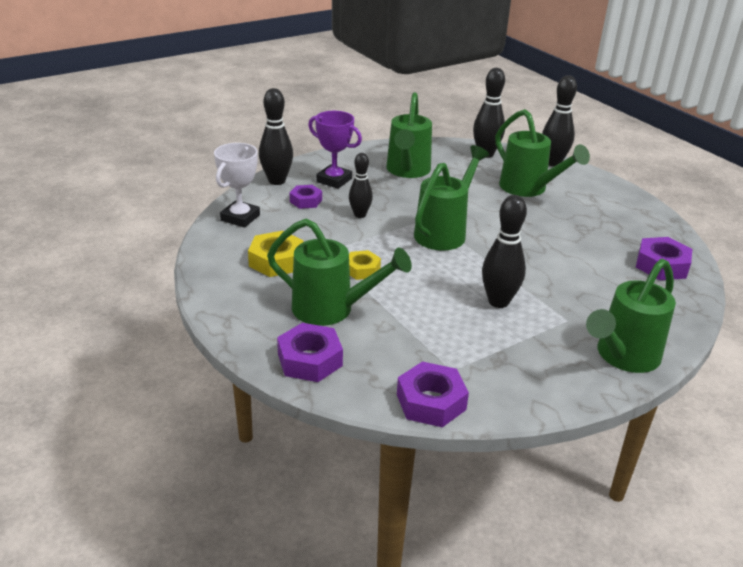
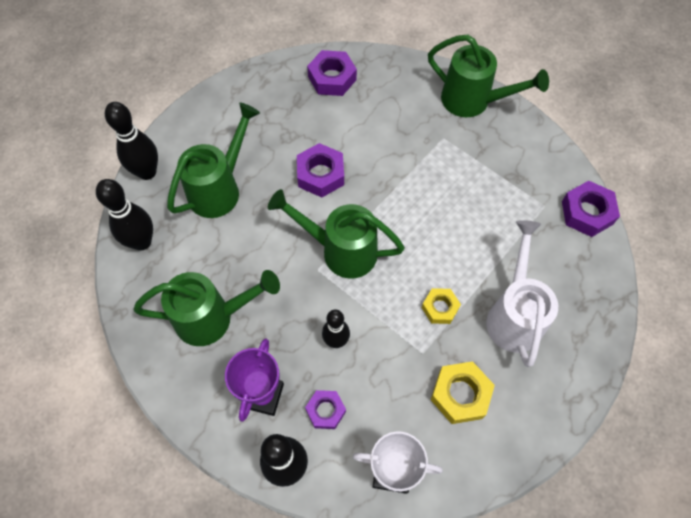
camera: 105 degrees left, 30 degrees up
(310, 360) = (587, 310): purple nut -> purple nut (320, 174)
(331, 309) = (514, 315): green watering can -> white watering can
(498, 301) = (440, 188): black bowling pin -> none

